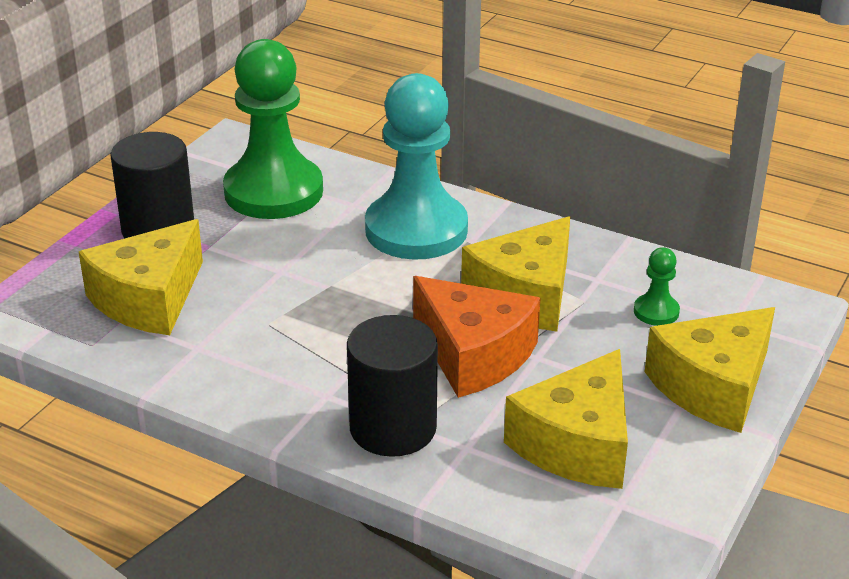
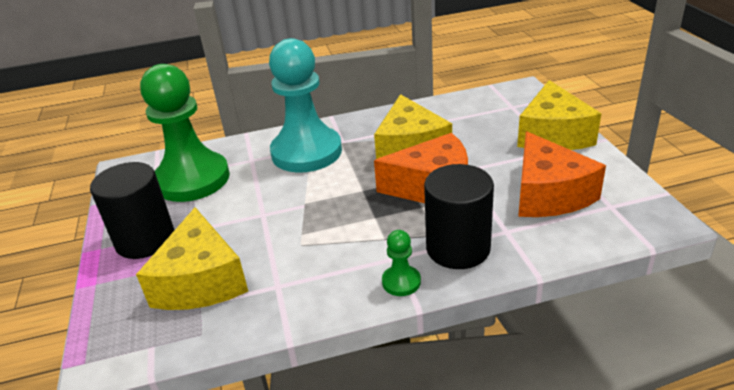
camera: 40 degrees left, 0 degrees up
(577, 444) = (548, 194): yellow cheese -> orange cheese
(656, 311) = (477, 121): green pawn -> green pawn (401, 282)

